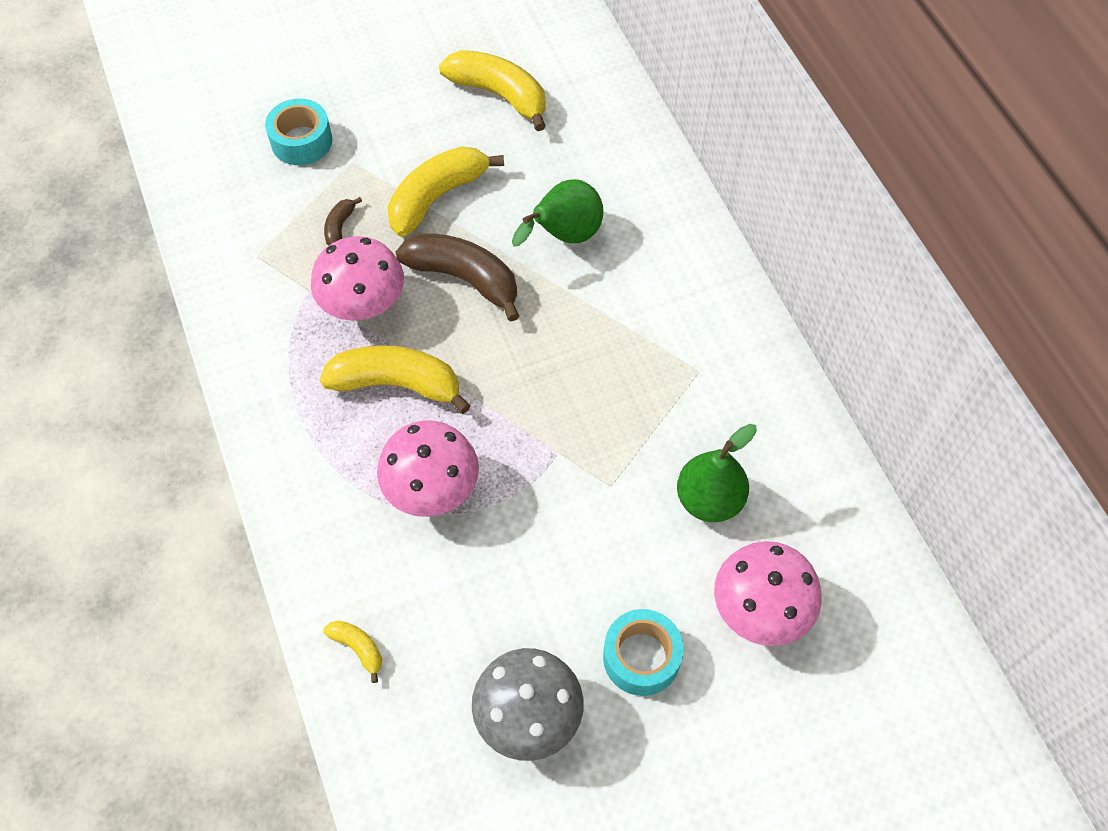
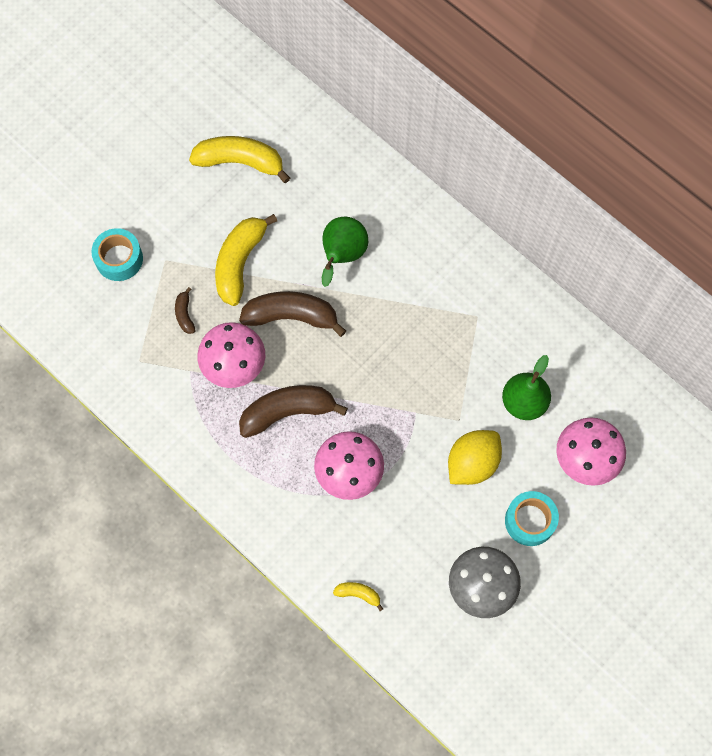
camera: 25 degrees left, 10 degrees up
(397, 384) = (288, 412): yellow banana -> brown banana
(600, 547) = (472, 463): none -> yellow lemon

